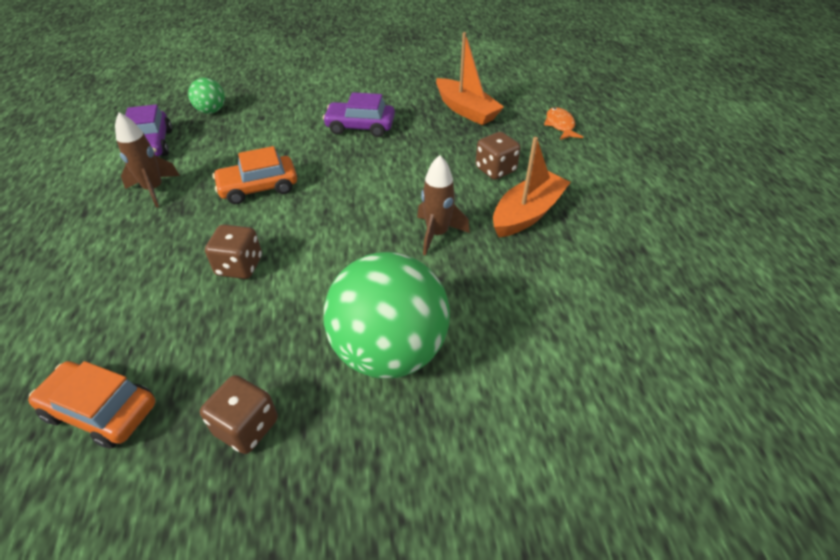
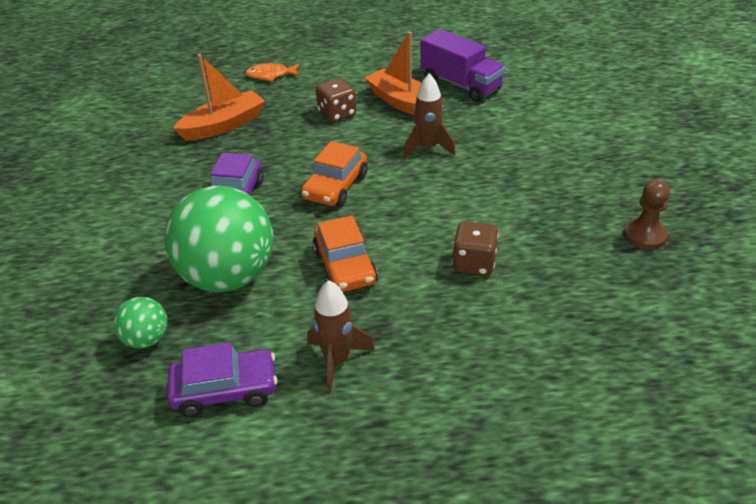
camera: 85 degrees left, 5 degrees down
(101, 410) = (654, 321): orange car -> orange car (335, 187)
(246, 427) = (644, 235): brown dice -> brown pawn
(389, 351) = (561, 171): green ball -> green ball (228, 277)
(582, 262) = (460, 84): none -> purple truck

